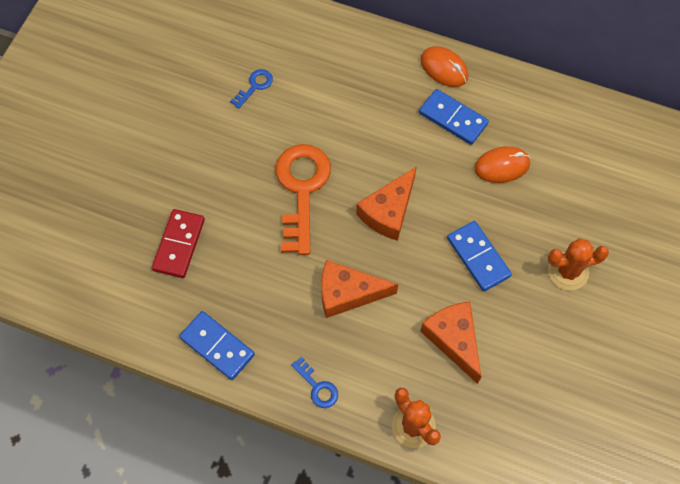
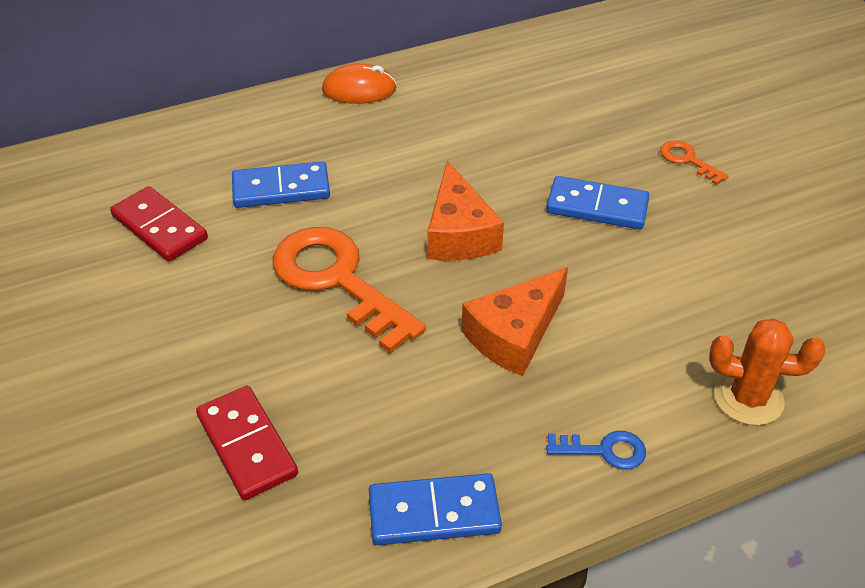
camera: 45 degrees left, 20 degrees down
(254, 86) = (160, 227): blue key -> red domino
(453, 118) = (420, 120): blue domino -> blue domino (281, 188)
(453, 339) = (673, 290): orange cheese -> none
(502, 166) = (517, 125): orange mouse -> none
(568, 271) = (687, 160): orange cactus -> orange key

